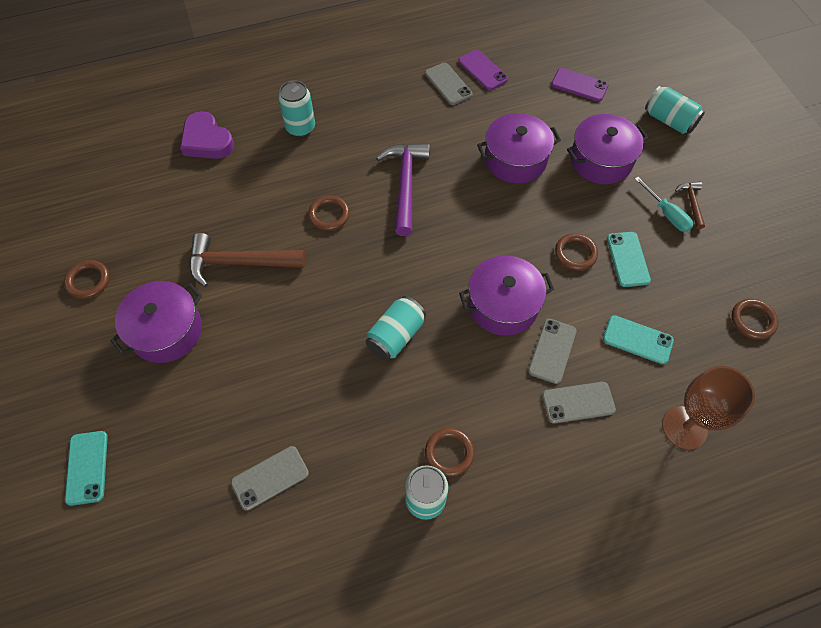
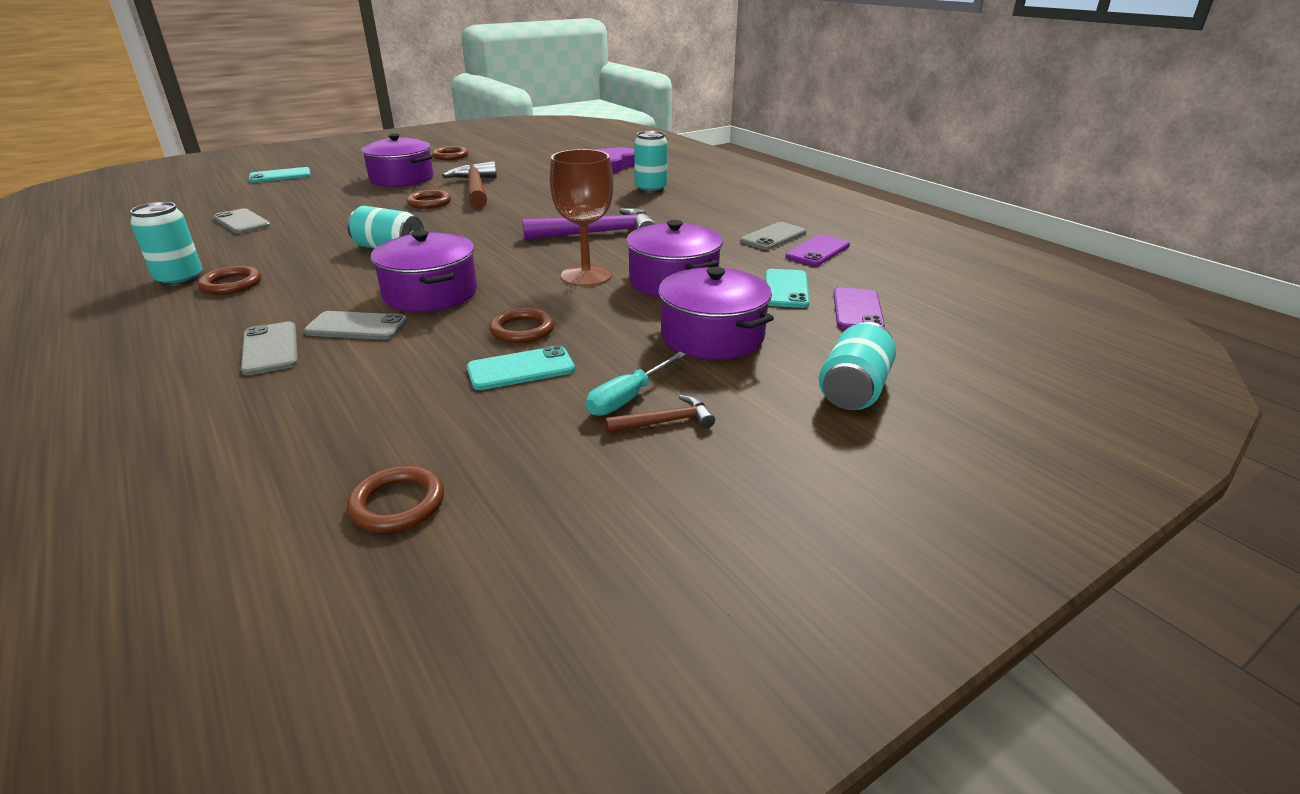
camera: 75 degrees right, 30 degrees down
(329, 215) = (542, 209): brown ring -> brown ring (429, 203)
(637, 340) = (367, 386): turquoise phone -> turquoise phone (786, 289)
(684, 427) = (192, 435): brown goblet -> brown goblet (586, 276)

